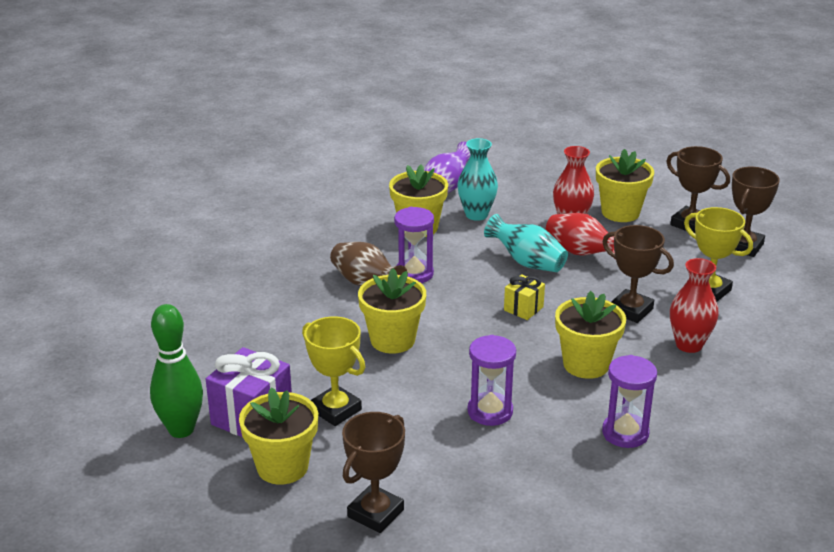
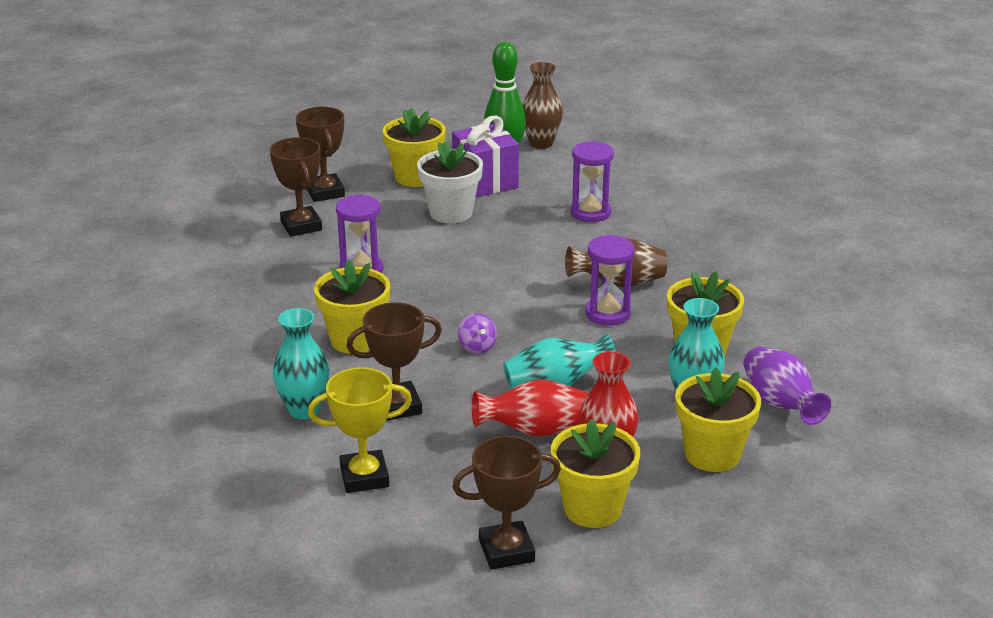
camera: 125 degrees right, 0 degrees up
(129, 418) = (541, 143): none -> brown vase
(336, 410) = (451, 212): yellow trophy -> white flower pot
(392, 340) = (511, 265): yellow flower pot -> yellow flower pot (712, 454)
(523, 309) = (477, 347): yellow gift -> purple spinning top
(625, 433) = (253, 315): purple hourglass -> purple hourglass (590, 213)
(689, 345) = (304, 410): red vase -> turquoise vase
(744, 246) = (411, 563): brown trophy -> brown trophy (301, 226)

